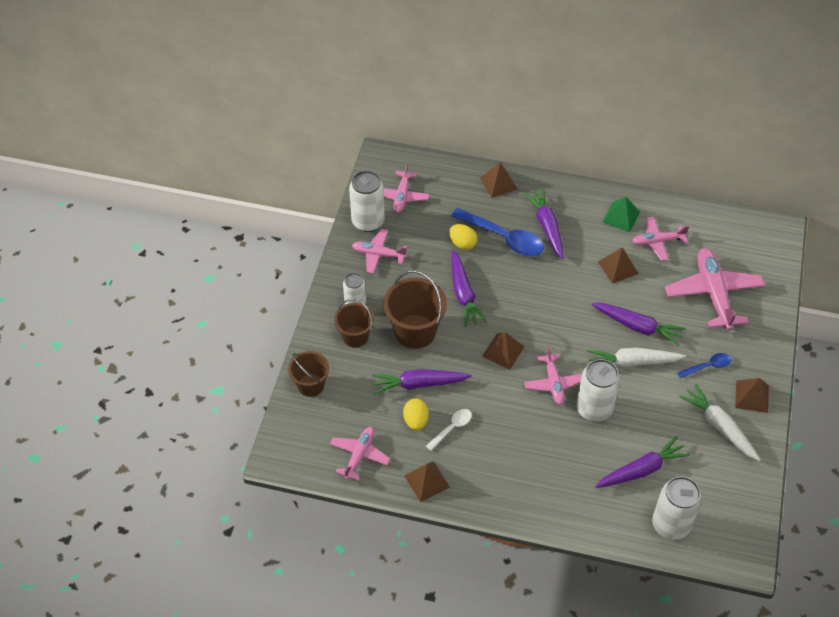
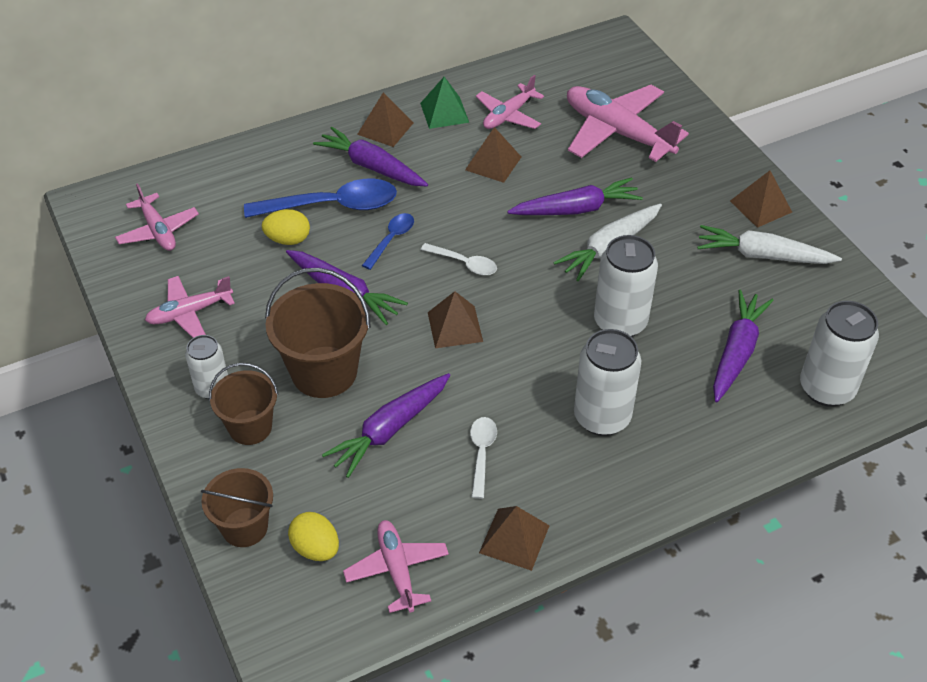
camera: 40 degrees left, 5 degrees down
(368, 221) = (139, 283): white can -> white can (602, 417)
(416, 421) = (428, 476): yellow egg -> yellow egg (316, 548)
(498, 183) = (268, 153): brown pyramid -> brown pyramid (385, 128)
(542, 318) = (464, 263): none -> white spoon
(553, 383) = (548, 324): pink plane -> none
(708, 366) = (688, 204): blue spoon -> blue spoon (391, 239)

